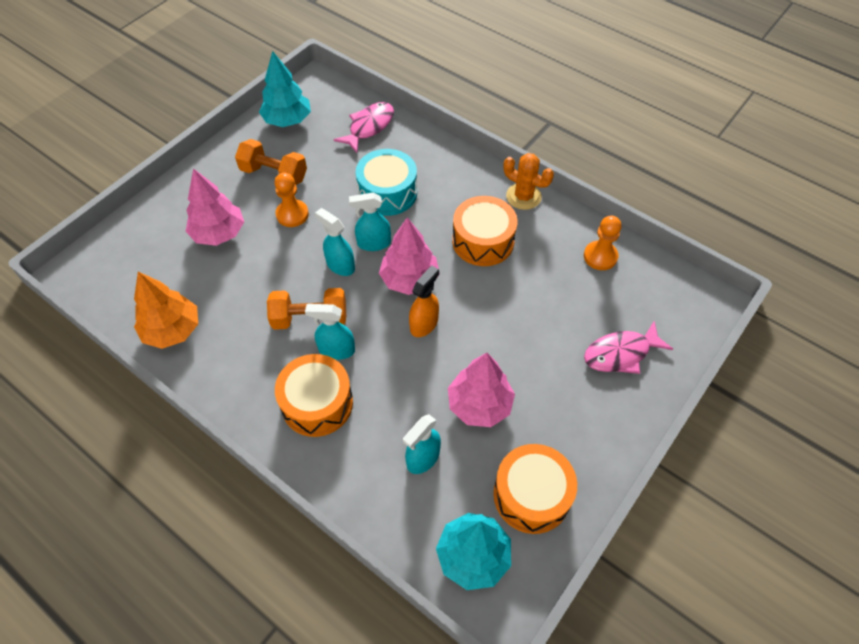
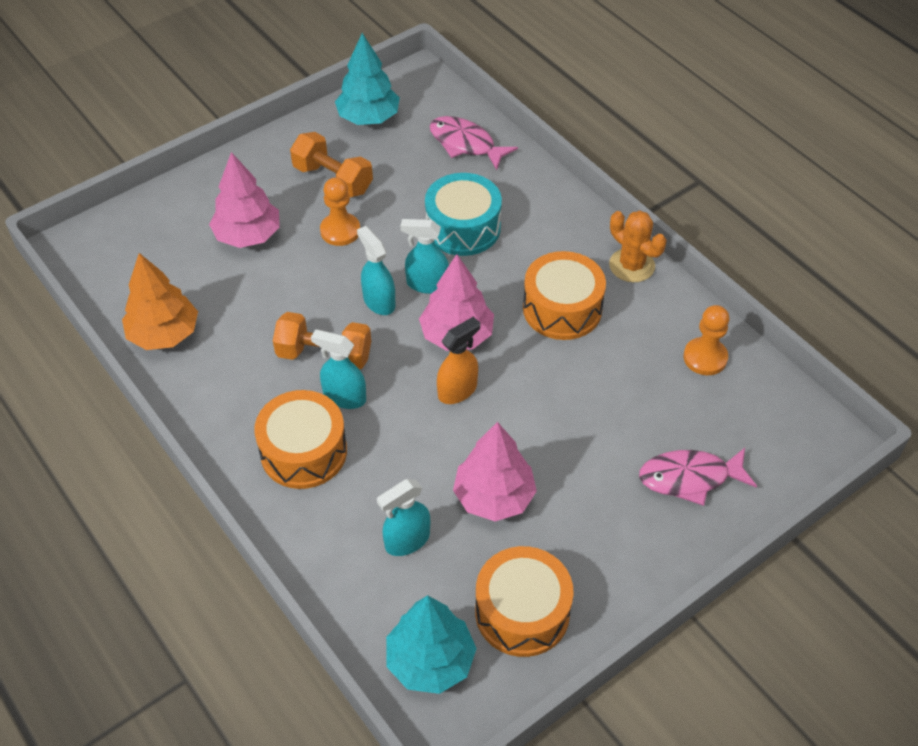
camera: 15 degrees right, 5 degrees down
(369, 127) = (465, 144): pink fish -> pink fish turned 105 degrees counterclockwise

